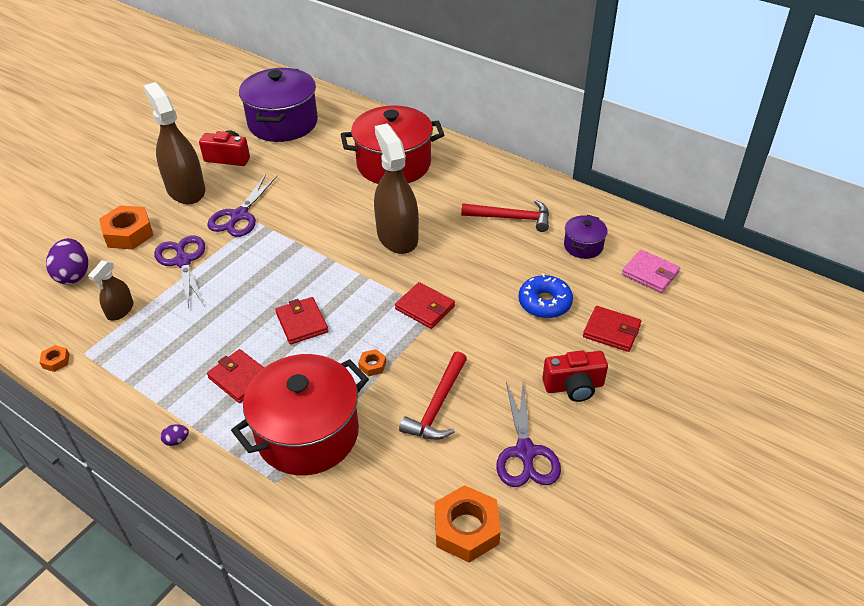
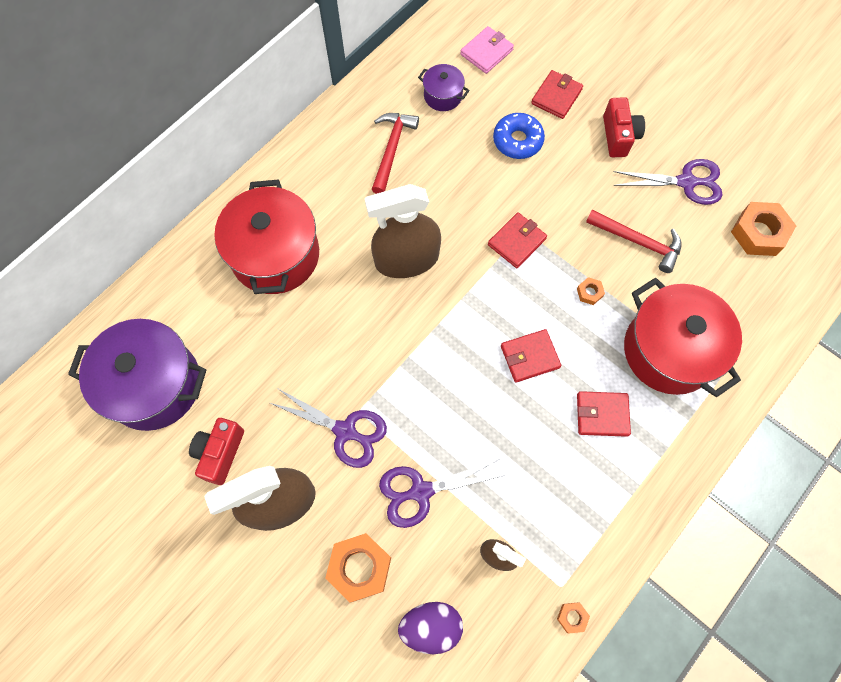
camera: 85 degrees left, 25 degrees up
(176, 440) = (678, 469): purple egg -> none
(240, 378) = (602, 415): red wallet -> red wallet turned 45 degrees clockwise

